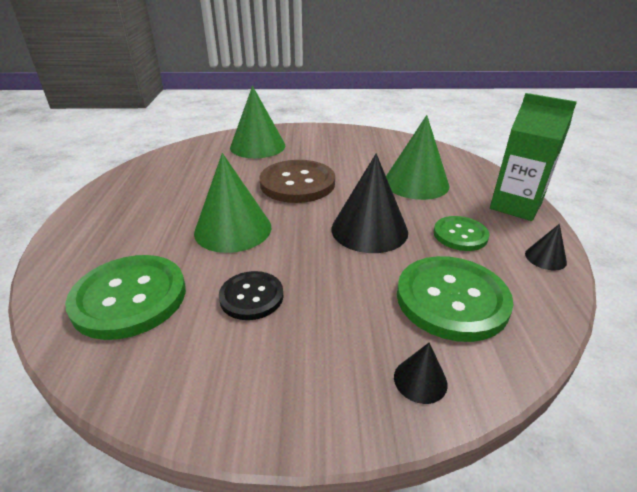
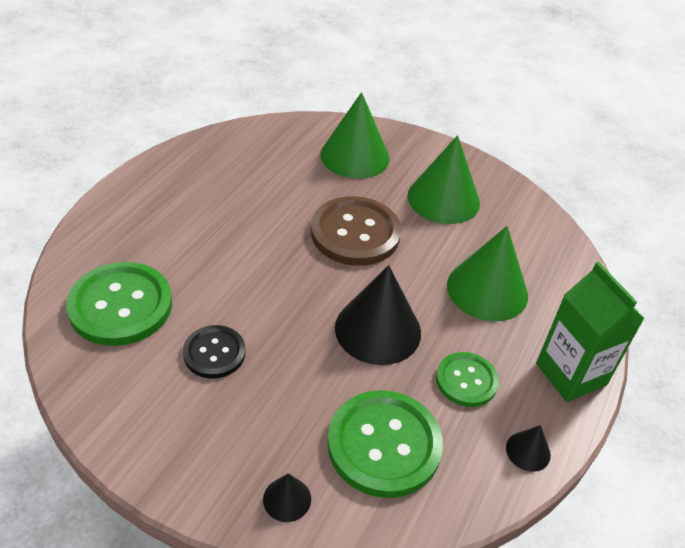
camera: 25 degrees right, 10 degrees up
(233, 229) = (249, 268): green cone -> green cone (443, 199)

